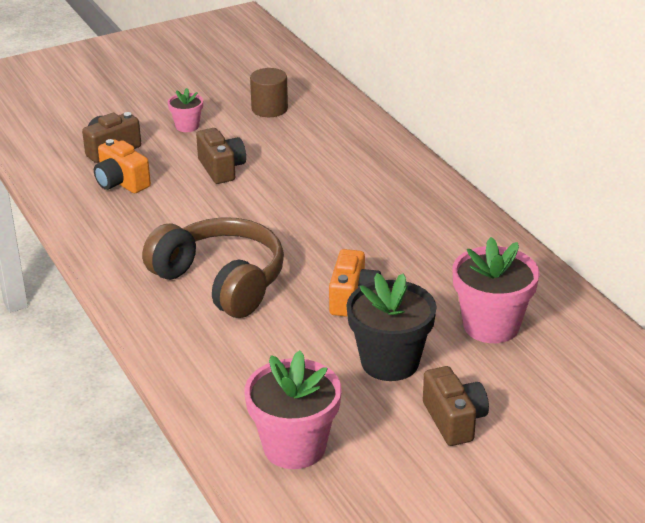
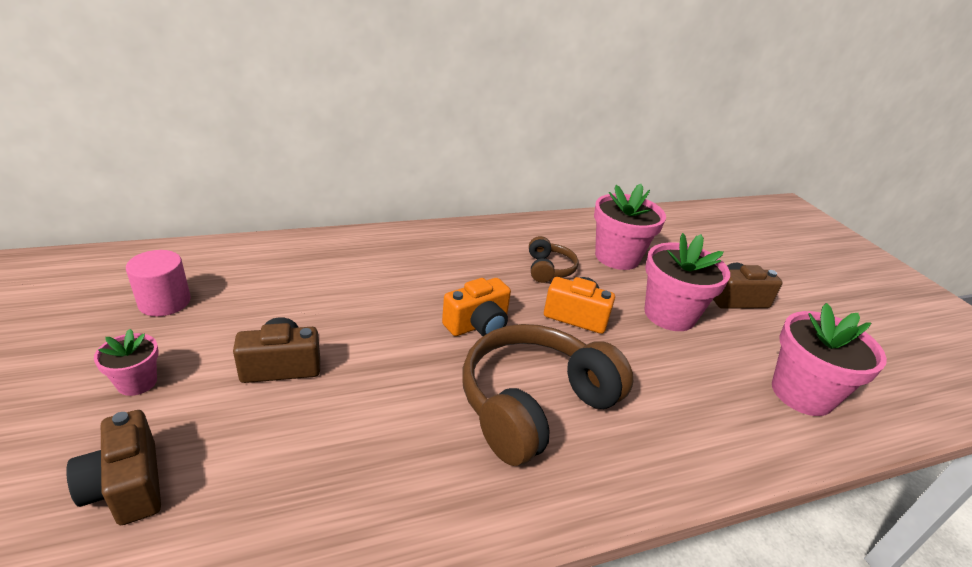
camera: 85 degrees left, 0 degrees up
(121, 182) = (246, 481): orange camera -> orange camera (478, 325)
(269, 109) = (164, 302): brown cylinder -> pink cylinder
(390, 362) = (669, 315): black flower pot -> pink flower pot
(430, 277) = (548, 269): none -> brown headphones

